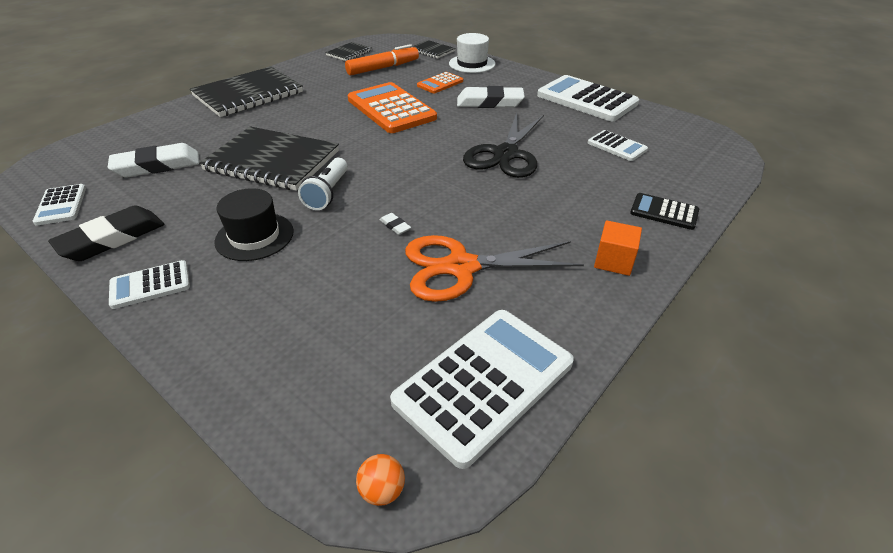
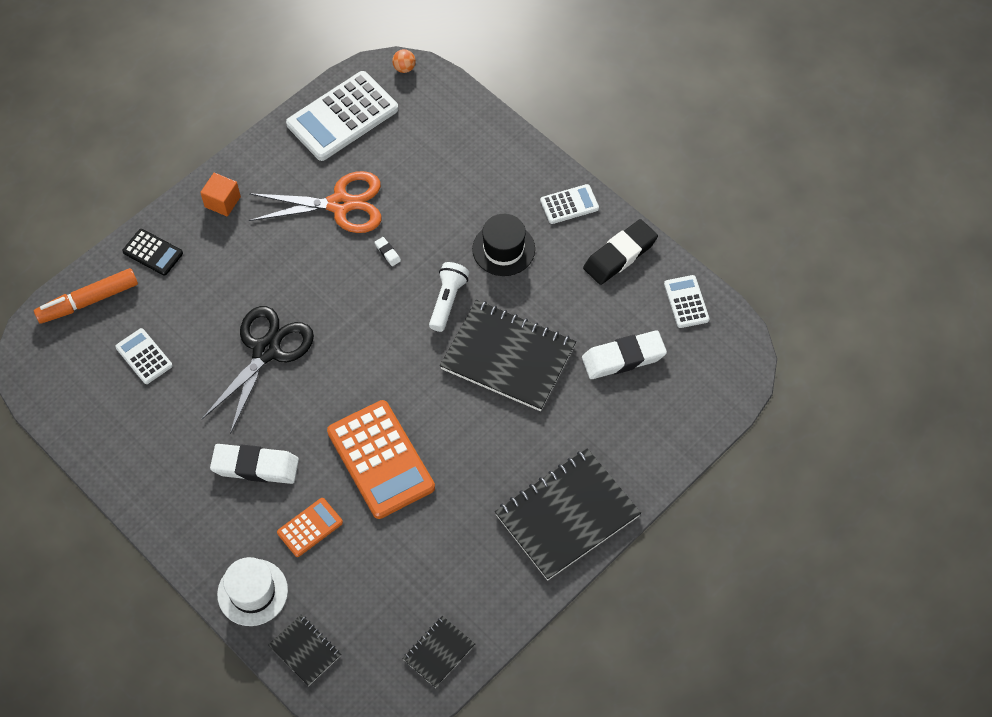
camera: 175 degrees left, 20 degrees up
(383, 68) = (386, 587): orange marker -> orange marker (88, 301)
(586, 100) = (130, 464): white calculator -> none

